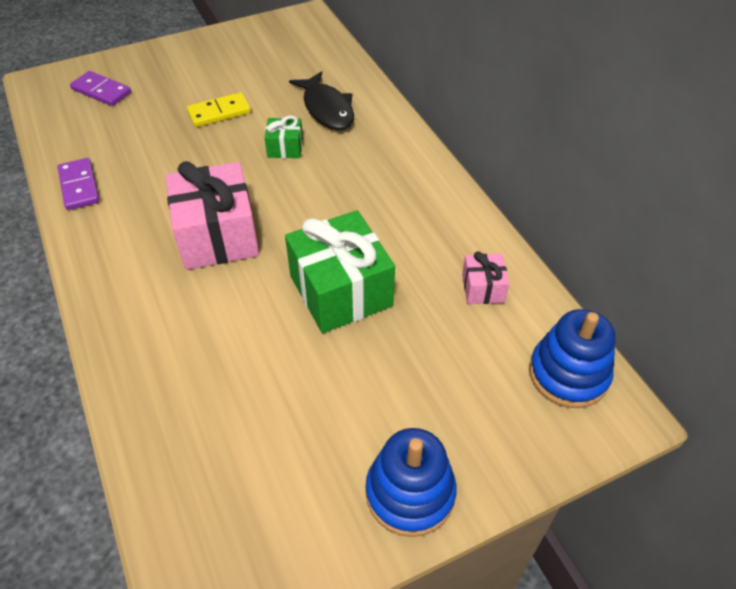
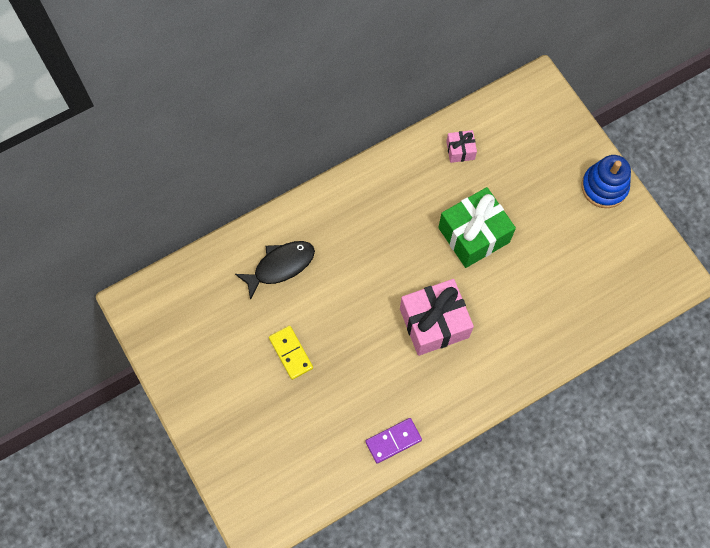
camera: 95 degrees left, 20 degrees up
(101, 91) = (267, 465): purple domino -> none
(285, 148) = (333, 292): green gift -> none
(568, 374) = (518, 107): blue stacking toy -> none

